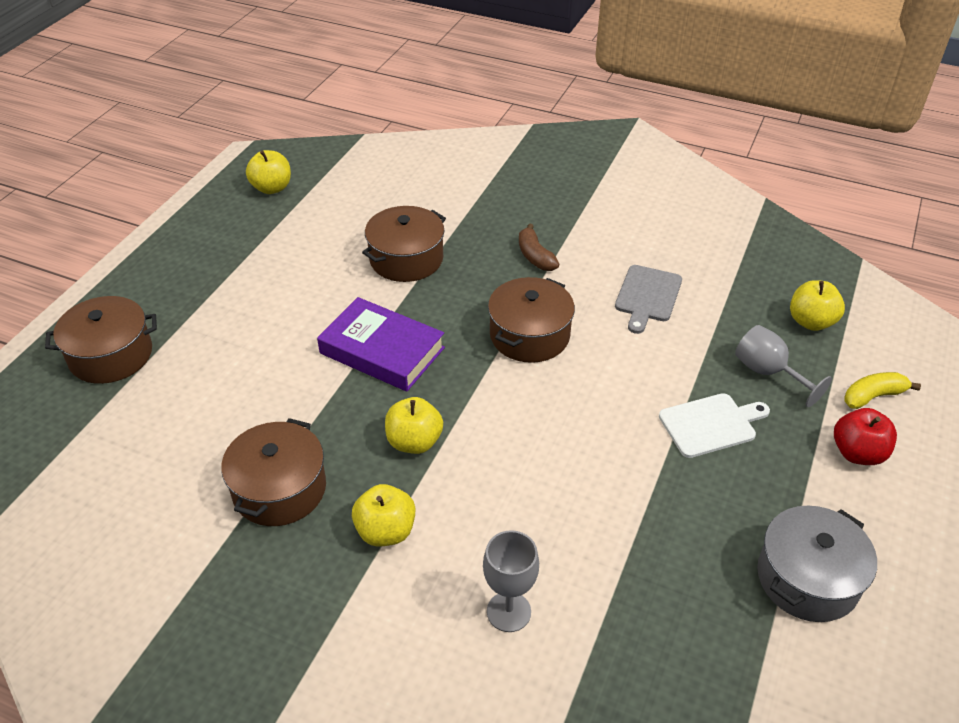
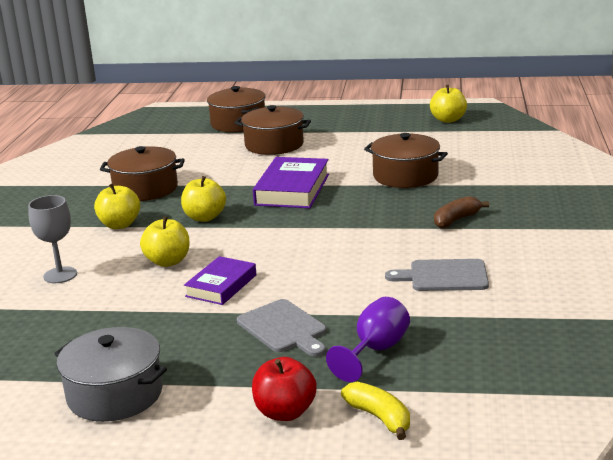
camera: 75 degrees right, 20 degrees down
(529, 335) = (348, 235): brown pot -> brown pot (274, 145)
(603, 456) = (221, 286): none -> purple book
(711, 424) = (284, 328): white cutting board -> grey cutting board
(768, 372) = (375, 350): grey goblet -> purple goblet
(811, 322) = (479, 369): yellow apple -> yellow apple (168, 261)

